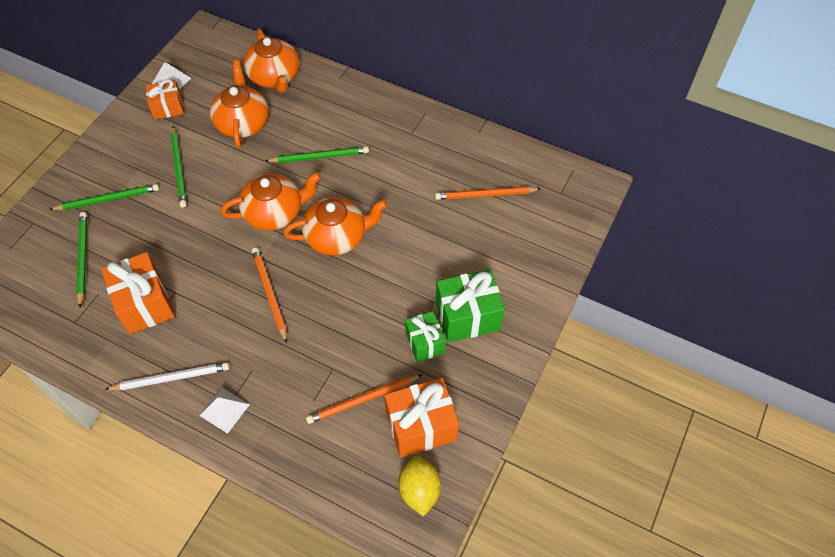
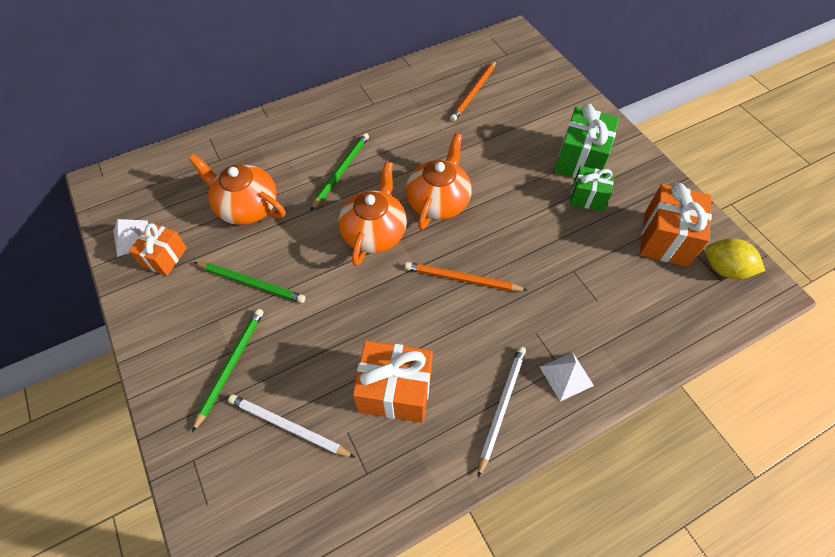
camera: 55 degrees left, 0 degrees up
(82, 259) = (289, 427): green pencil -> white pencil
(274, 77) = (217, 158): orange teapot -> none
(363, 400) = (618, 264): orange pencil -> none

